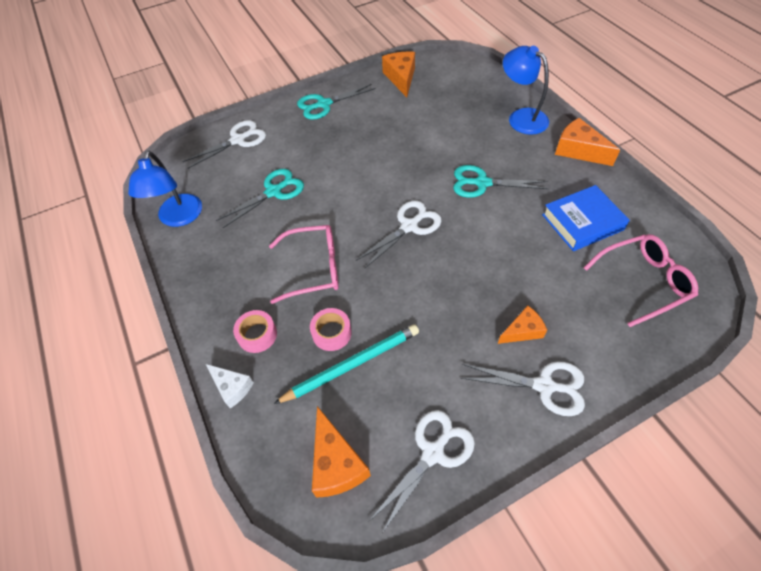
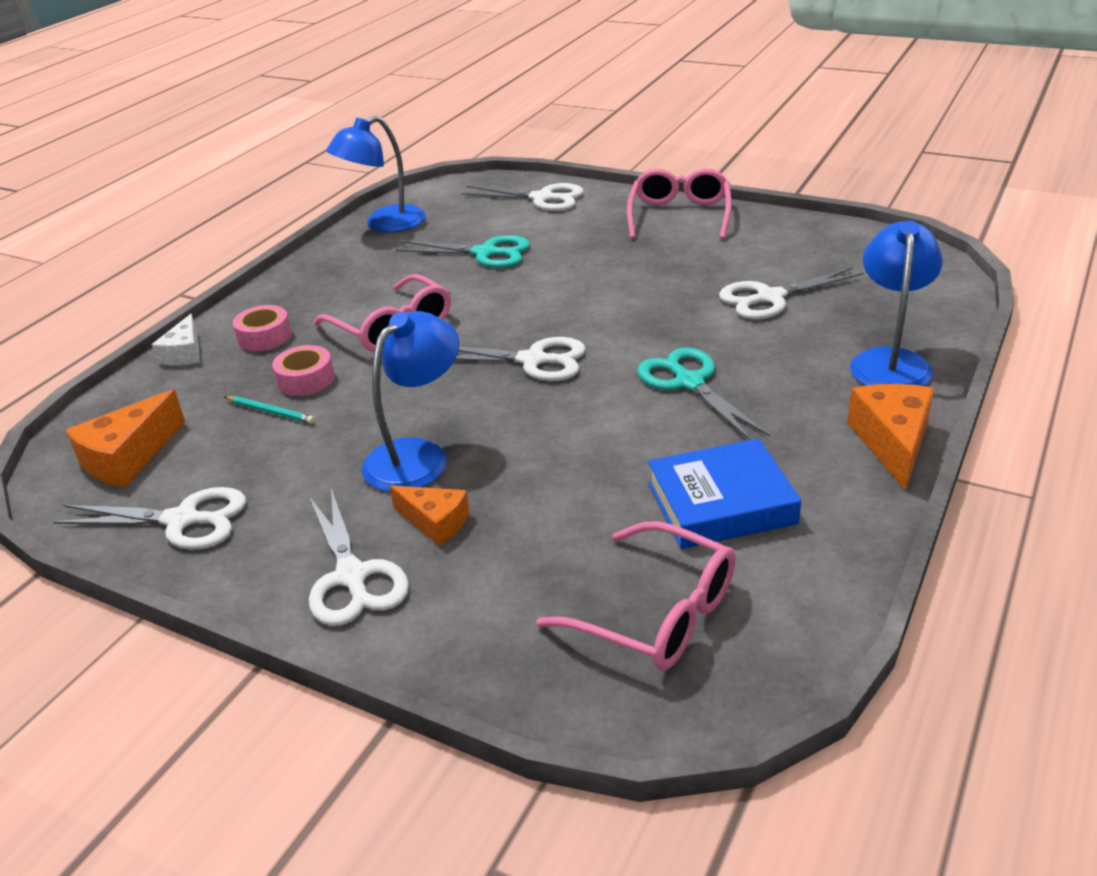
camera: 55 degrees right, 20 degrees down
(323, 104) = (679, 215): turquoise scissors -> pink glasses
(352, 364) = (271, 412): turquoise pencil -> turquoise pencil, size x0.49
(401, 78) = (818, 239): orange cheese -> none
(436, 120) = (769, 298): none -> white scissors
(457, 313) = (417, 455): none -> blue lamp
(582, 222) = (721, 503): blue book -> blue book turned 45 degrees counterclockwise

